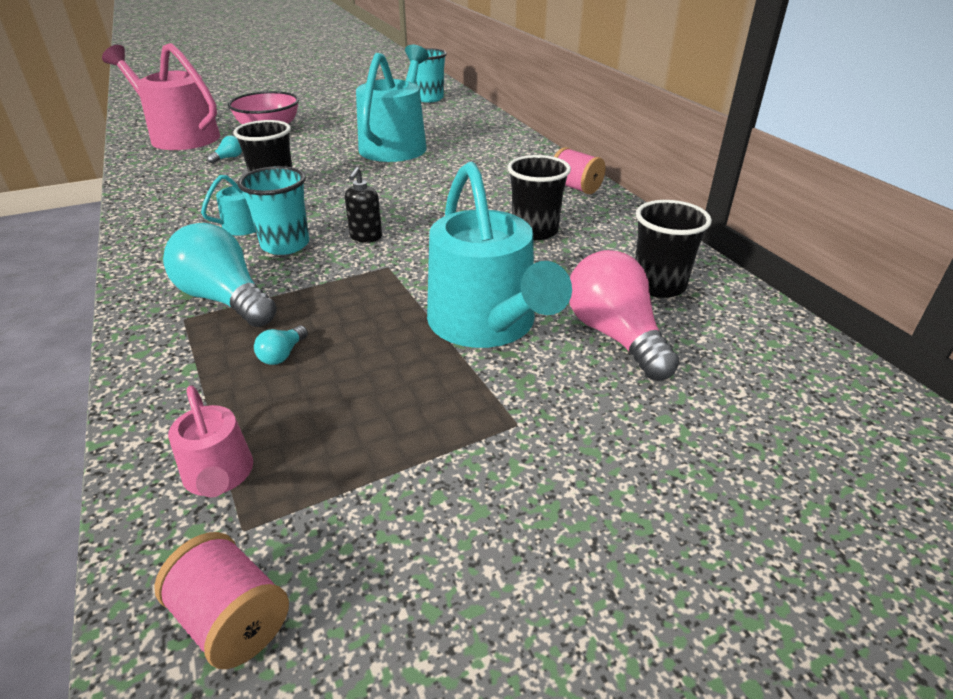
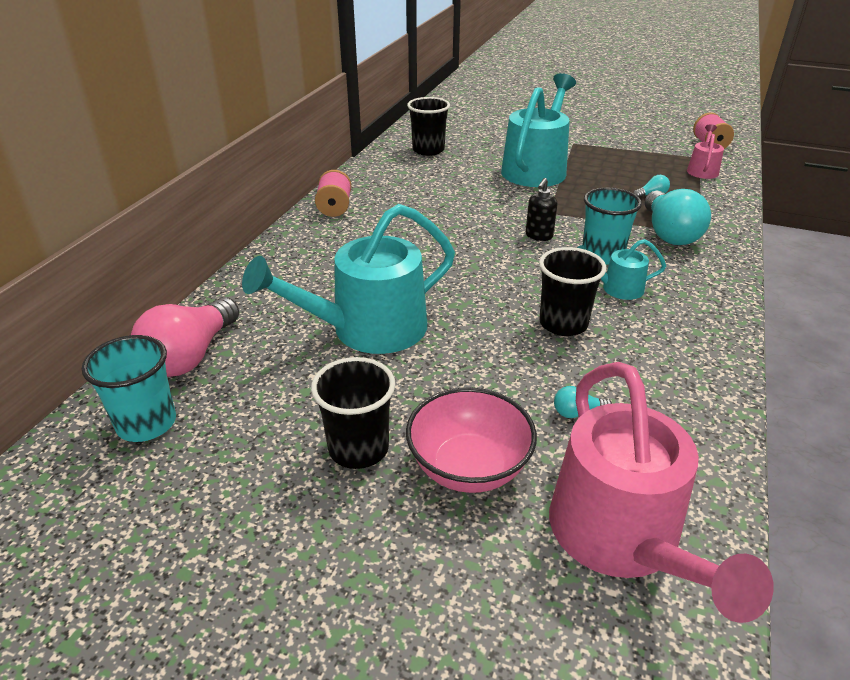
camera: 135 degrees left, 0 degrees up
(366, 237) = (539, 236): black soap dispenser -> black soap dispenser turned 150 degrees clockwise
(535, 231) = (427, 194): black cup -> black cup (358, 448)
(615, 335) = (488, 146): pink light bulb -> pink light bulb (191, 355)

